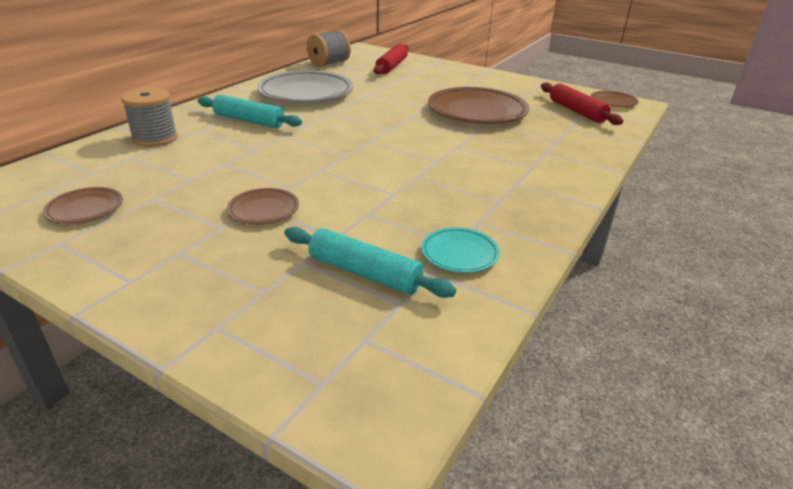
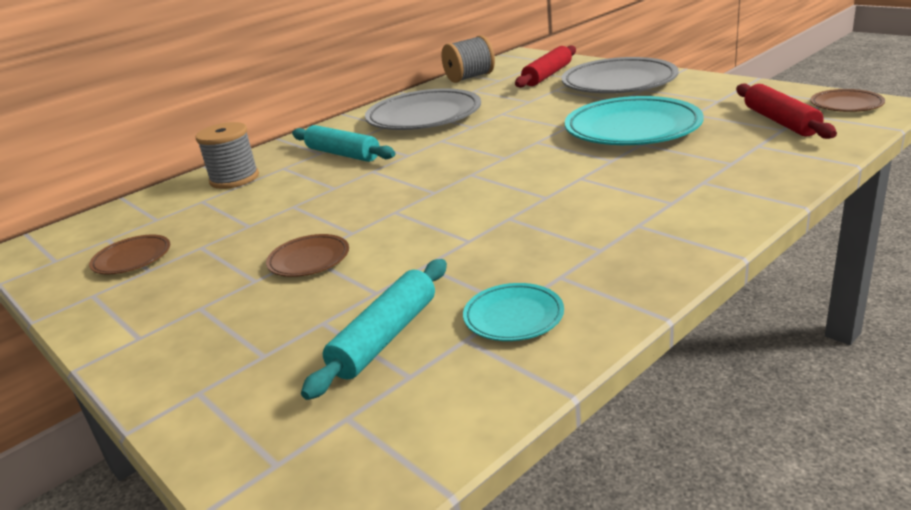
camera: 20 degrees right, 5 degrees down
(364, 273) = (385, 337): turquoise rolling pin -> turquoise rolling pin turned 75 degrees clockwise
(450, 76) = (619, 83): none -> grey plate
(477, 111) = (632, 129): brown plate -> turquoise plate

